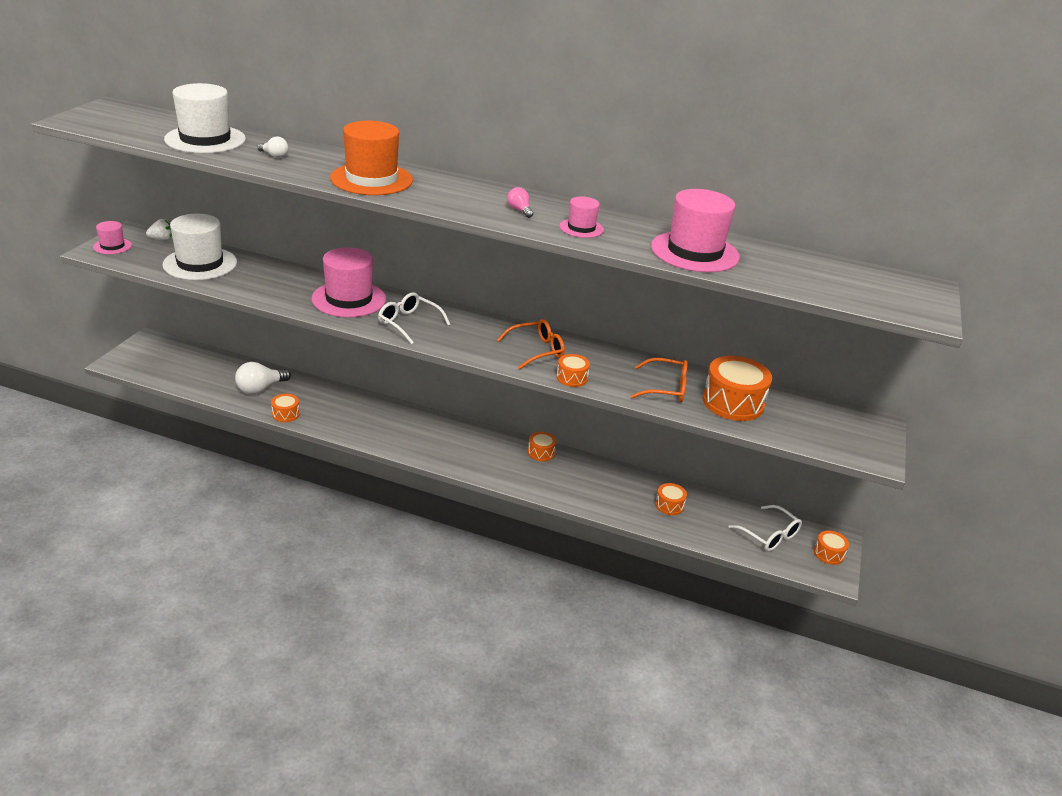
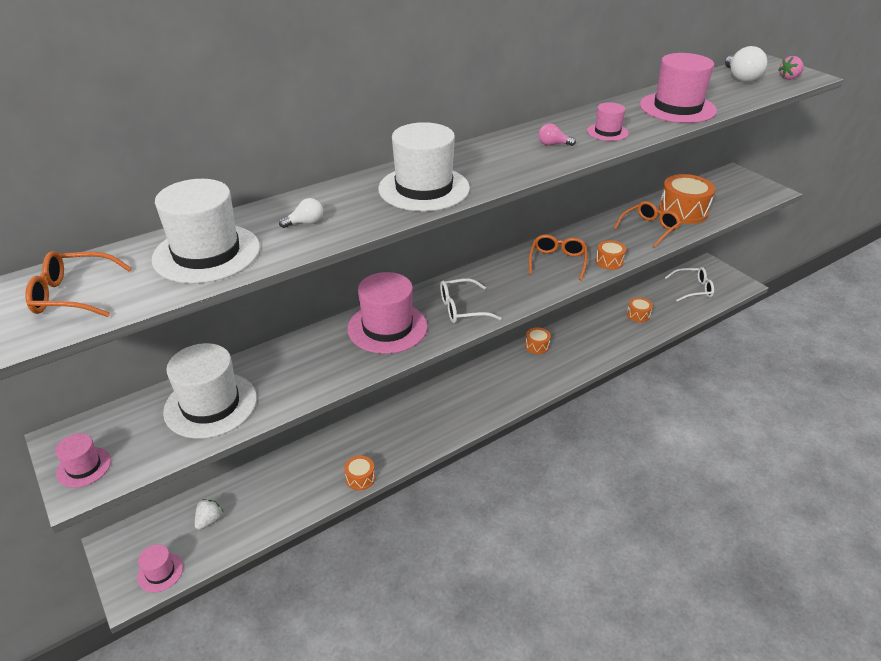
camera: 50 degrees left, 5 degrees up
(127, 121) = (73, 295): none -> orange glasses
(138, 366) = (160, 572): none -> pink hat
(162, 240) = (117, 418): white strawberry -> white strawberry (209, 520)
(260, 388) = (300, 481): white light bulb -> white light bulb (740, 78)
(371, 179) = (424, 188): orange hat -> white hat
(828, 554) = (723, 276): orange drum -> none
(897, 303) = (789, 78): none -> pink strawberry

